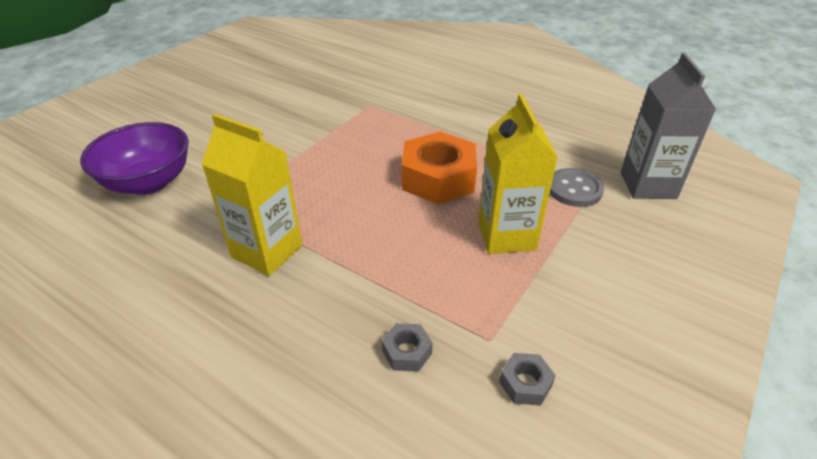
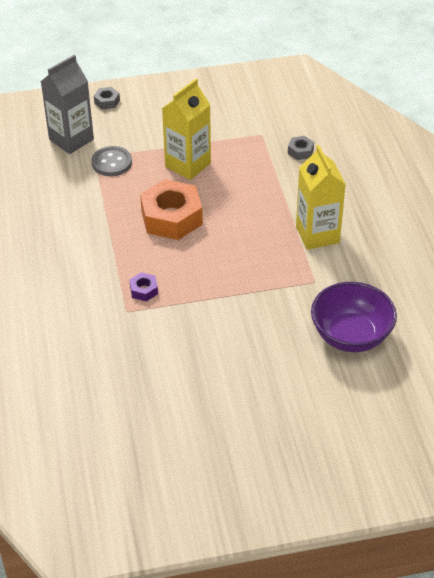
camera: 135 degrees left, 5 degrees up
(377, 121) = (144, 290): none -> purple nut
(525, 384) = (269, 116): grey nut -> grey nut (107, 101)

